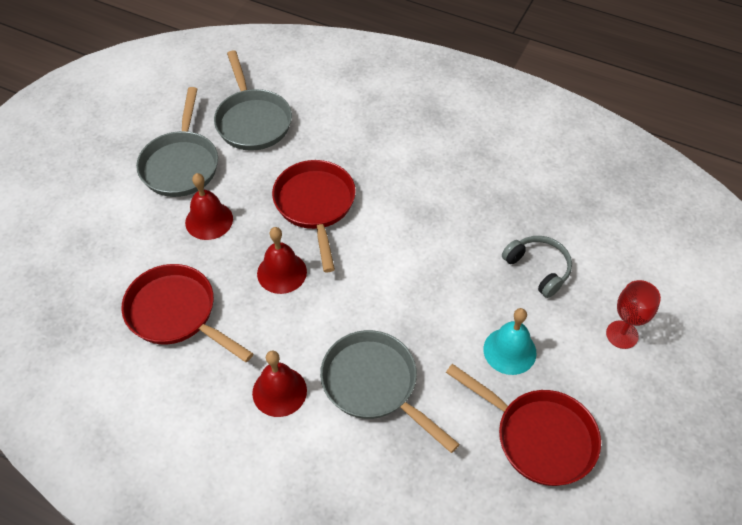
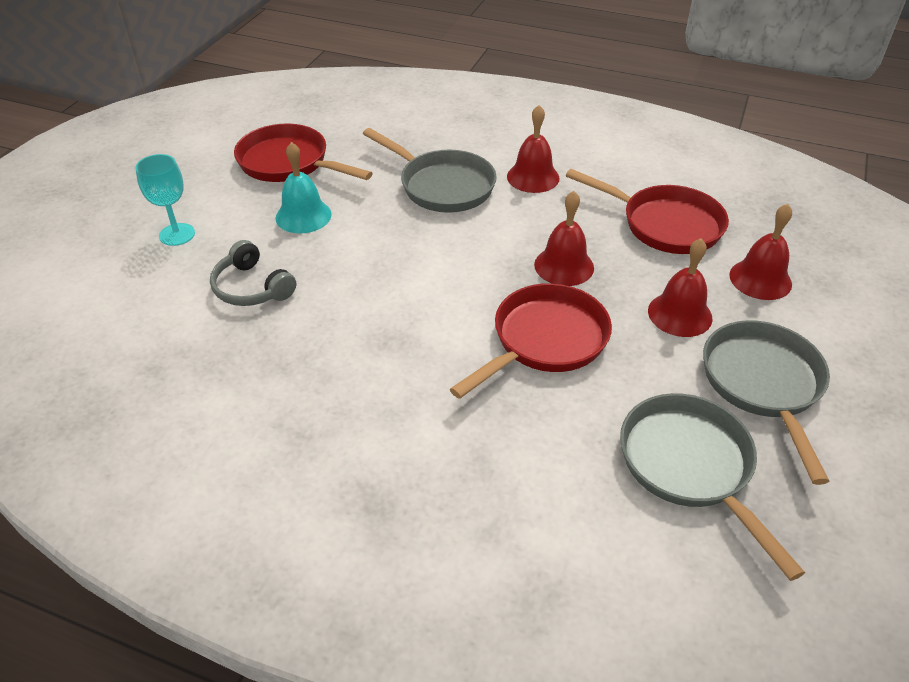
camera: 175 degrees right, 10 degrees down
(129, 247) = (760, 279): none -> red bell
(315, 205) = (544, 341): red pan -> red pan turned 120 degrees counterclockwise
(622, 334) = (177, 234): red goblet -> turquoise goblet

